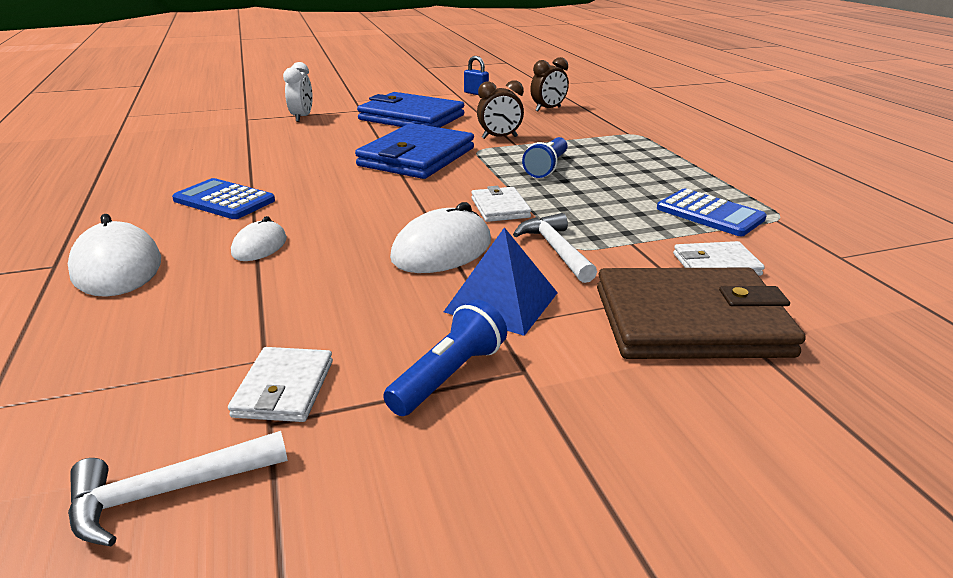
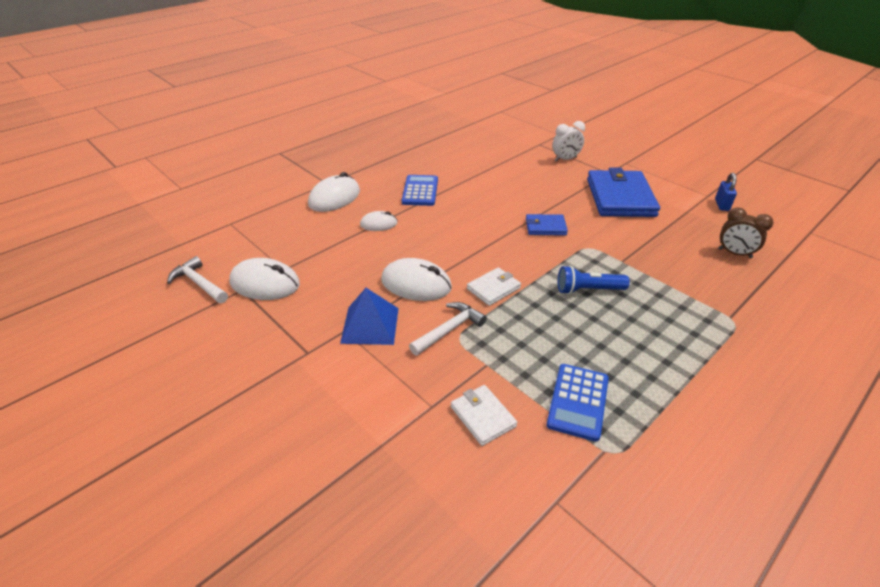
camera: 65 degrees right, 10 degrees up
(284, 388) = (265, 283): white wallet -> white mouse
(417, 157) = (545, 227): blue wallet -> blue wallet, size x0.49
(449, 375) = (293, 328): blue flashlight -> none
(499, 137) = (627, 249): brown clock -> none
(690, 321) = (391, 412): brown wallet -> none

